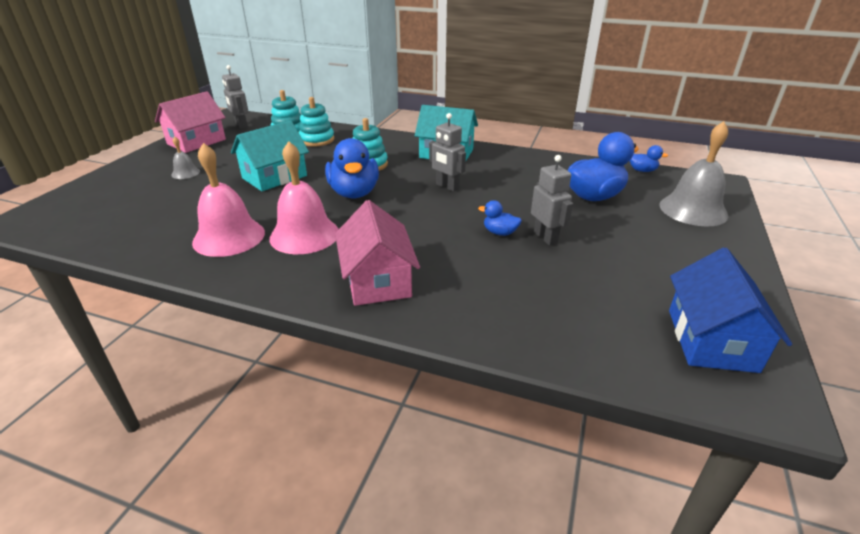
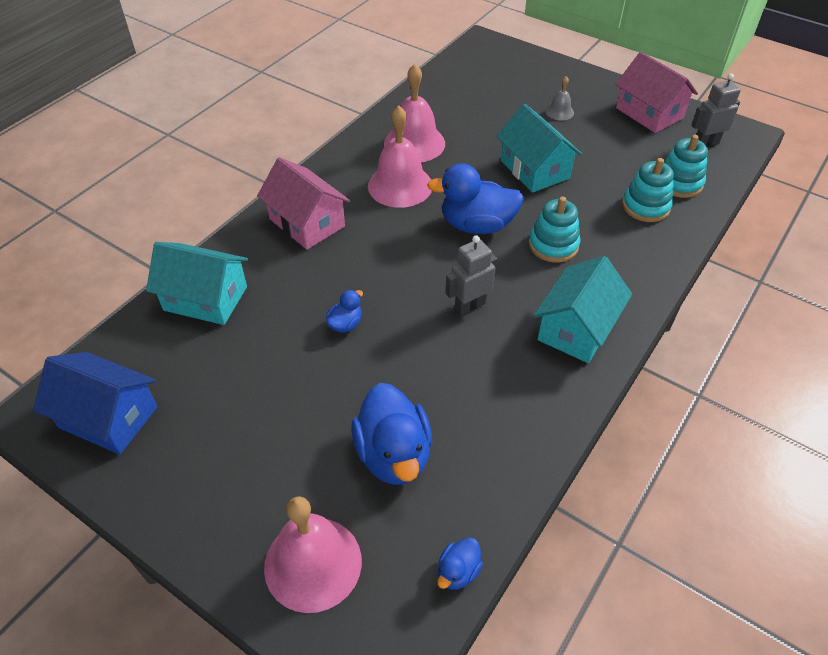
camera: 105 degrees right, 15 degrees up
(378, 280) = (307, 223): pink house -> pink house turned 45 degrees clockwise
(524, 321) = (205, 298): none -> turquoise house
(545, 237) = (318, 360): grey robot -> none
(693, 210) = (313, 563): grey bell -> pink bell

